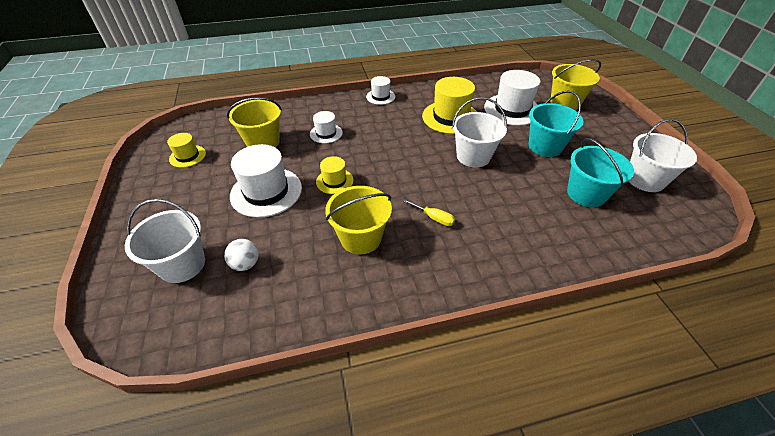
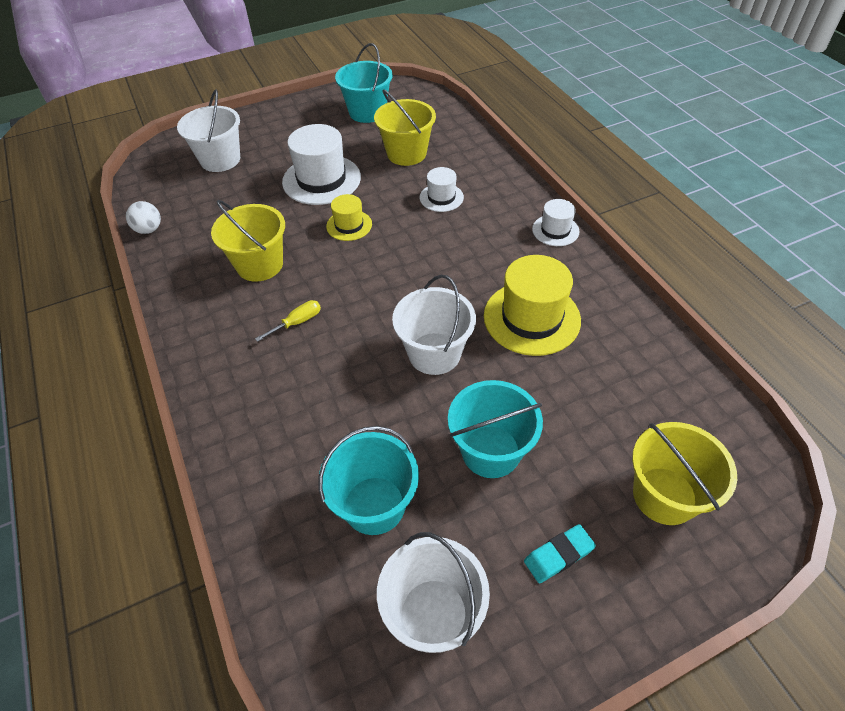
camera: 80 degrees right, 5 degrees up
(187, 156) = (367, 112): yellow hat -> turquoise bucket
(245, 264) = (221, 195): white ball -> white ball (149, 230)
(434, 218) = (297, 322): yellow screwdriver -> yellow screwdriver turned 150 degrees counterclockwise
(512, 109) = (593, 402): white hat -> none
(602, 136) = (558, 555): none -> turquoise eraser

